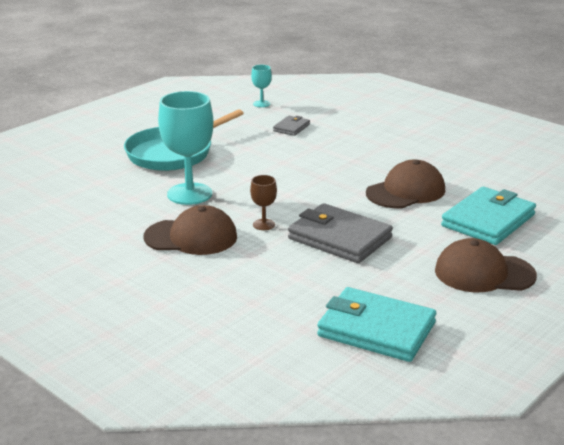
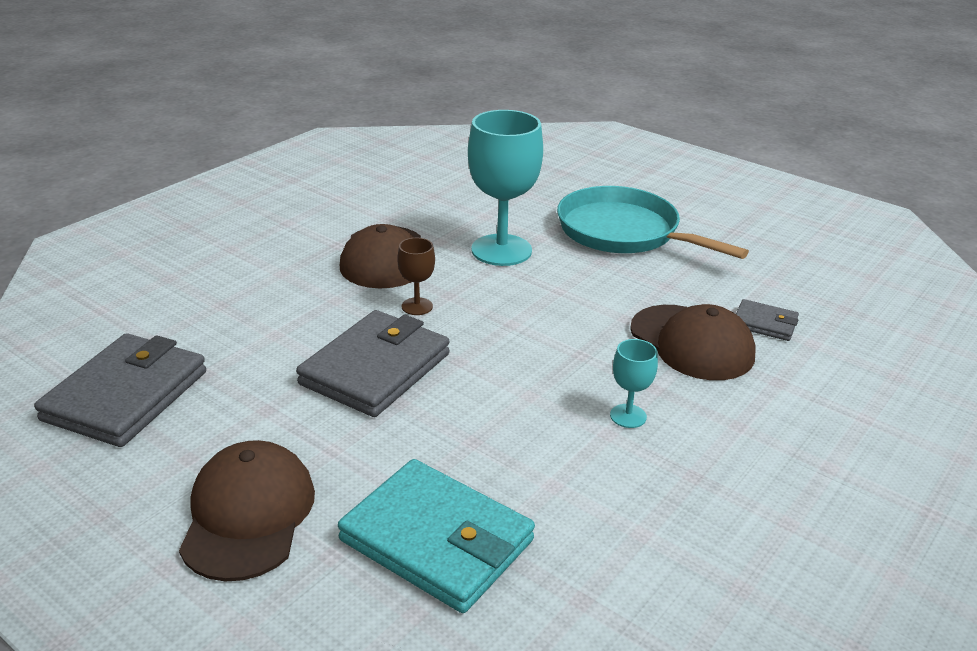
camera: 85 degrees right, 5 degrees up
(261, 104) = (852, 293): turquoise goblet -> turquoise goblet (628, 416)
(376, 329) = (126, 396): turquoise wallet -> grey wallet
(406, 191) = (542, 442): brown cap -> brown cap (692, 343)

